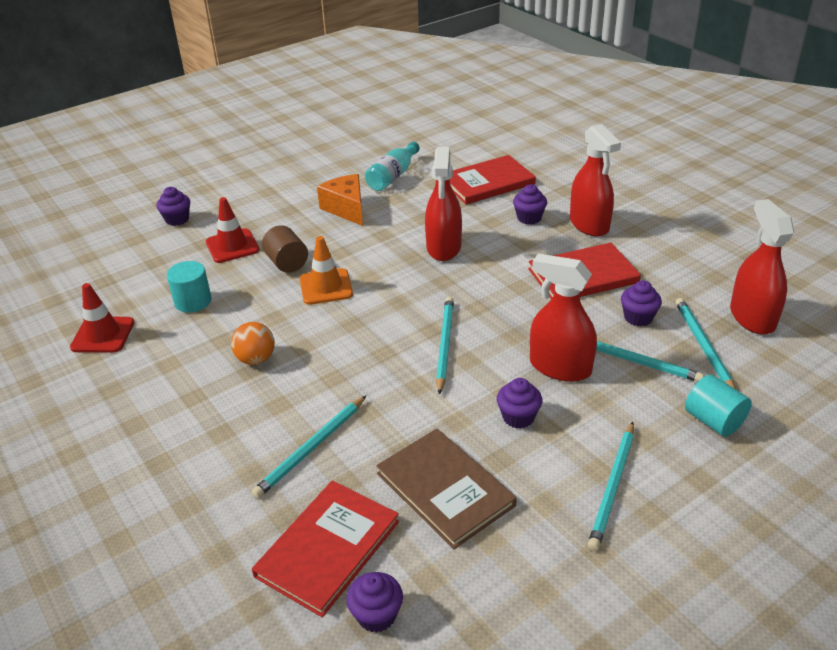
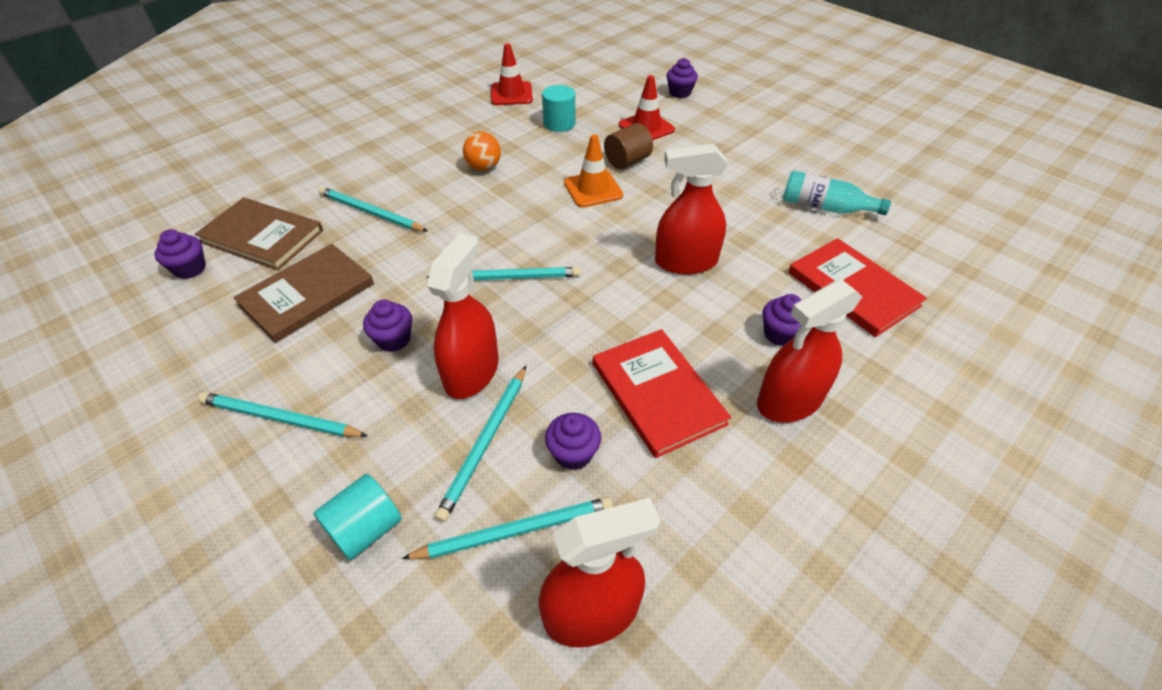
camera: 80 degrees right, 10 degrees up
(328, 548) = (262, 236): red book -> brown book
(346, 209) = (738, 183): orange cheese -> none

